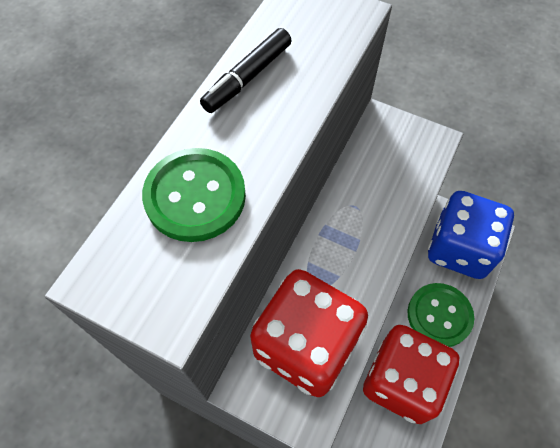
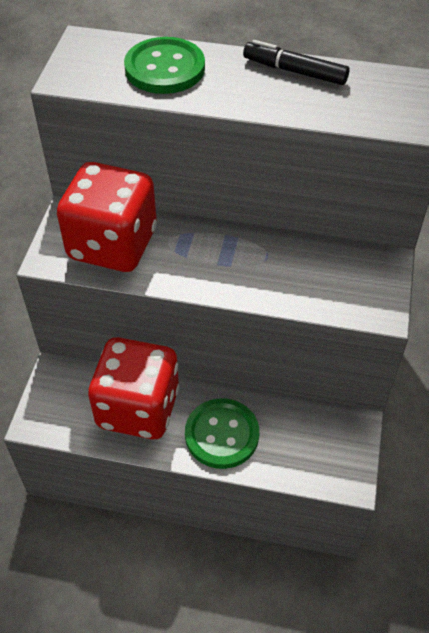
camera: 75 degrees right, 10 degrees down
(459, 249) = (314, 446): blue dice -> none

